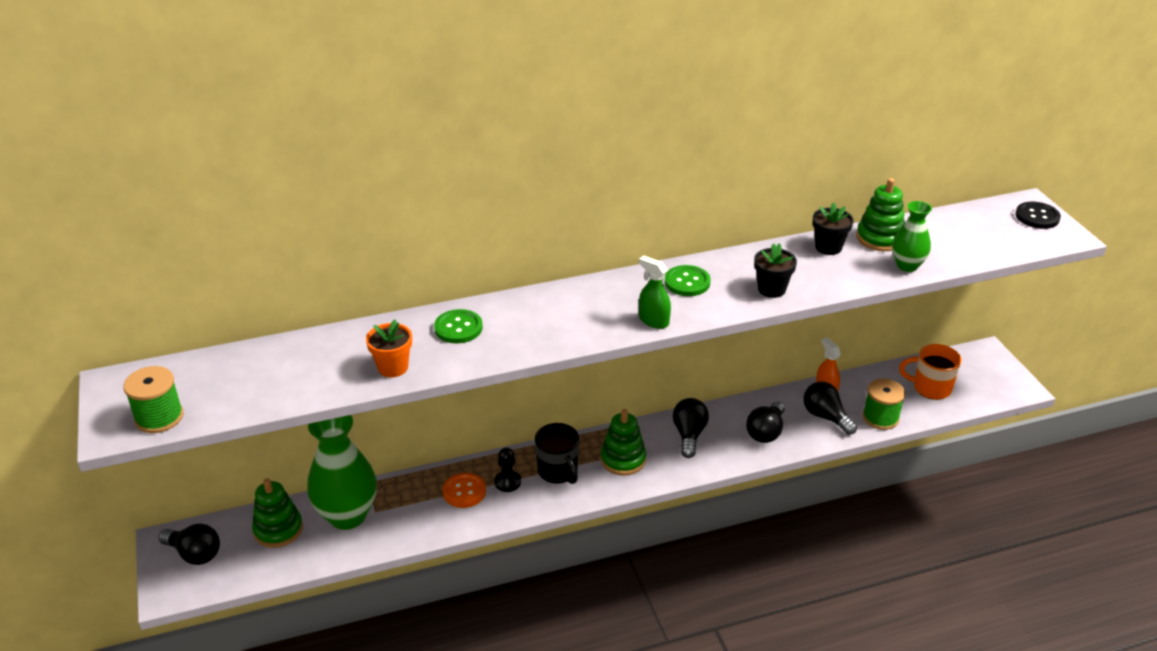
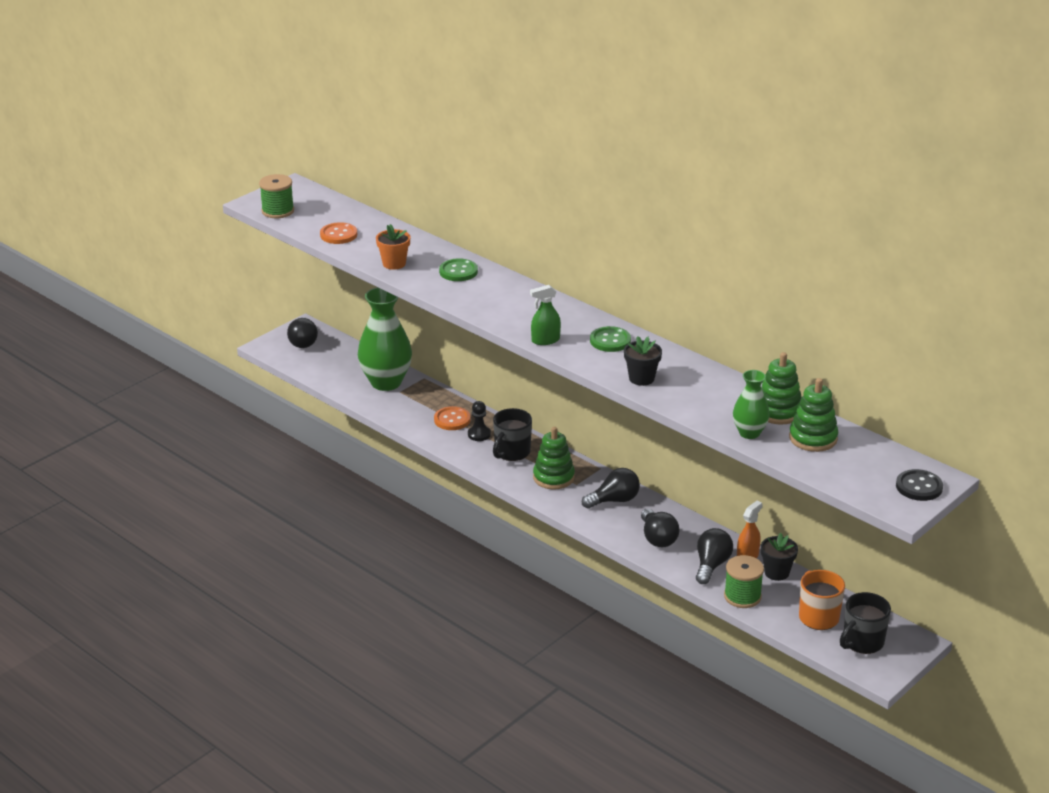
camera: 60 degrees right, 5 degrees down
(278, 387) = (338, 235): none -> orange button
(278, 529) = (350, 362): green stacking toy -> green stacking toy (813, 438)
(653, 321) = (545, 340): green spray bottle -> green spray bottle turned 120 degrees counterclockwise
(766, 432) = (657, 538): black light bulb -> black light bulb turned 105 degrees counterclockwise
(828, 247) = (734, 390): black flower pot -> black flower pot (776, 572)
(975, 379) = (862, 642): none -> black mug

